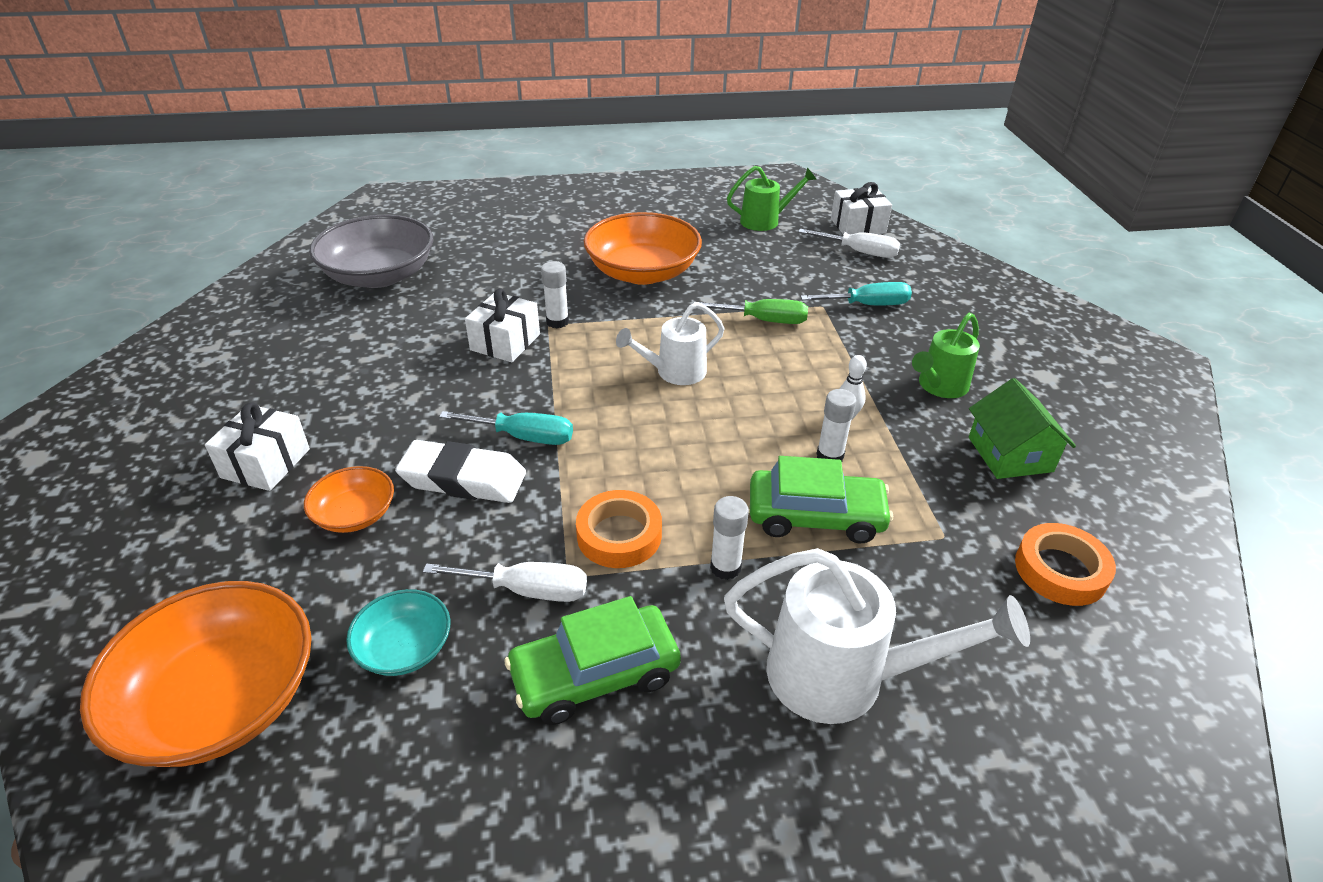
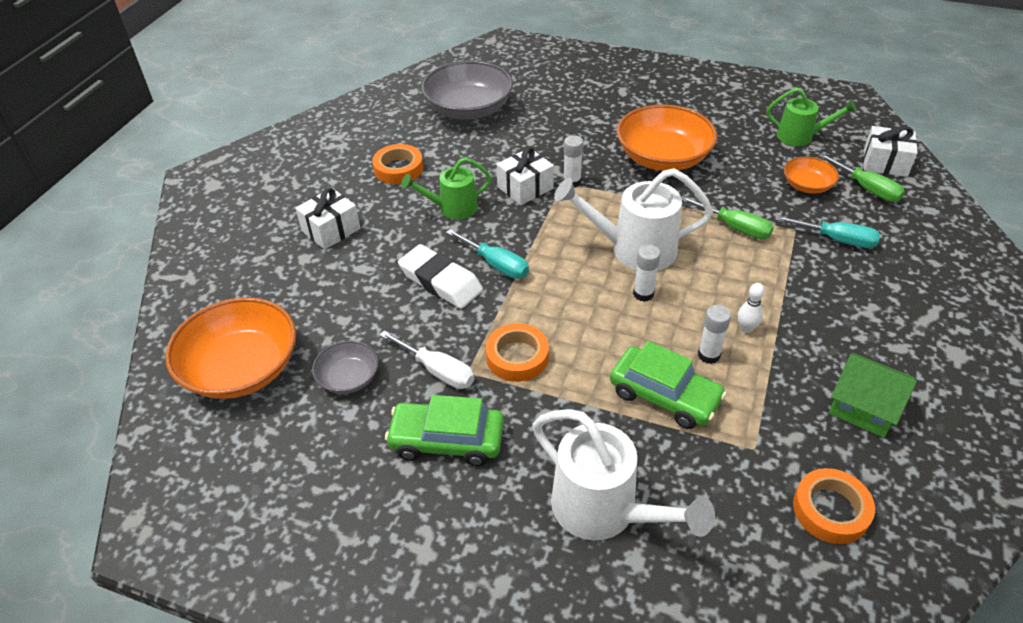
camera: 30 degrees right, 5 degrees up
(324, 363) = (398, 169): none -> orange tape
(355, 514) = (364, 282): orange bowl -> orange bowl (807, 185)
(404, 648) = (348, 378): turquoise bowl -> grey bowl
(674, 372) = (633, 249): white watering can -> white watering can, size x1.60
(725, 567) = (574, 406): white glue stick -> white glue stick (643, 294)
(859, 252) = (867, 189): white screwdriver -> green screwdriver
(939, 387) = (845, 331): green watering can -> green watering can (452, 208)
(1010, 454) = (863, 407): green house -> green house turned 75 degrees counterclockwise

